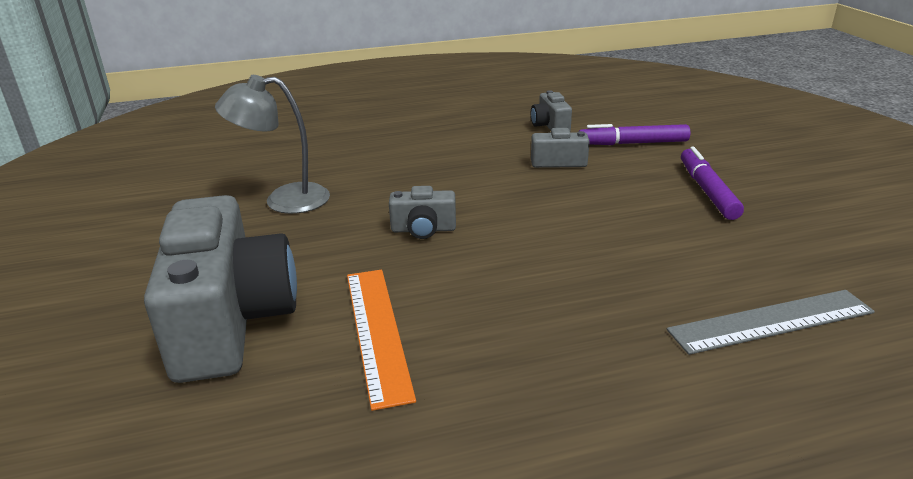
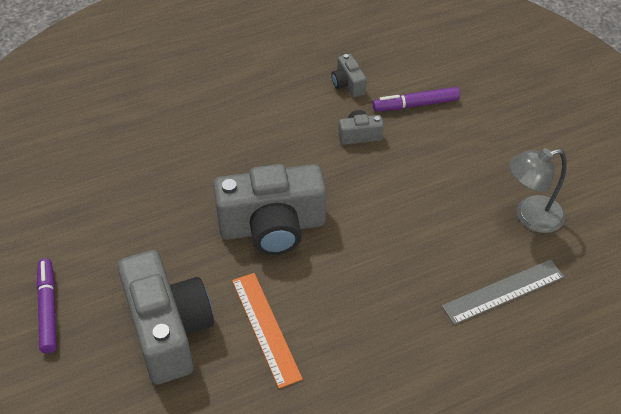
camera: 10 degrees left, 20 degrees up
(284, 200) = (158, 203): grey lamp -> grey lamp (530, 217)
(423, 229) = (272, 227): grey camera -> grey camera, size x2.27
(707, 191) = (470, 163): purple marker -> purple marker (48, 309)

